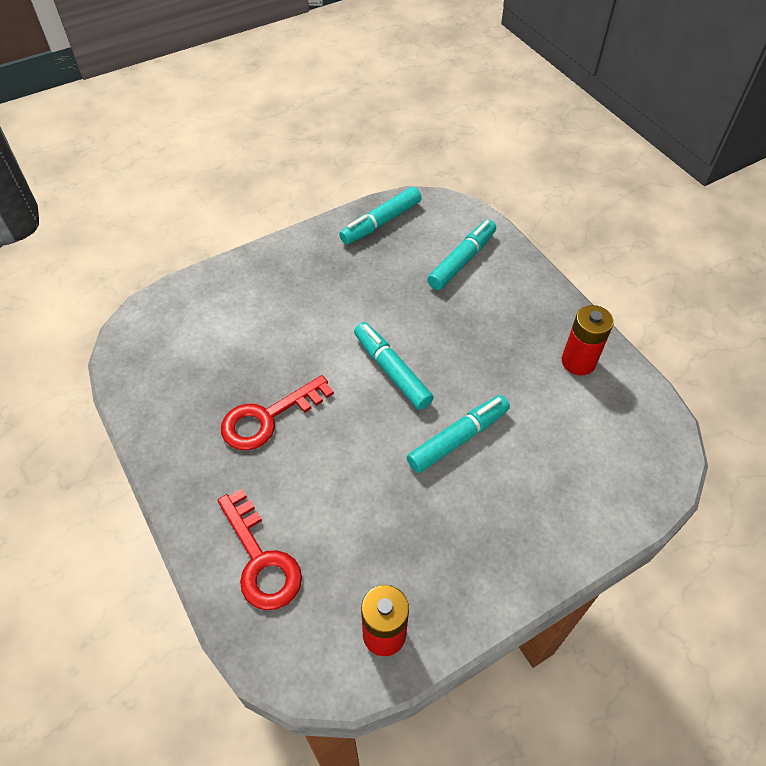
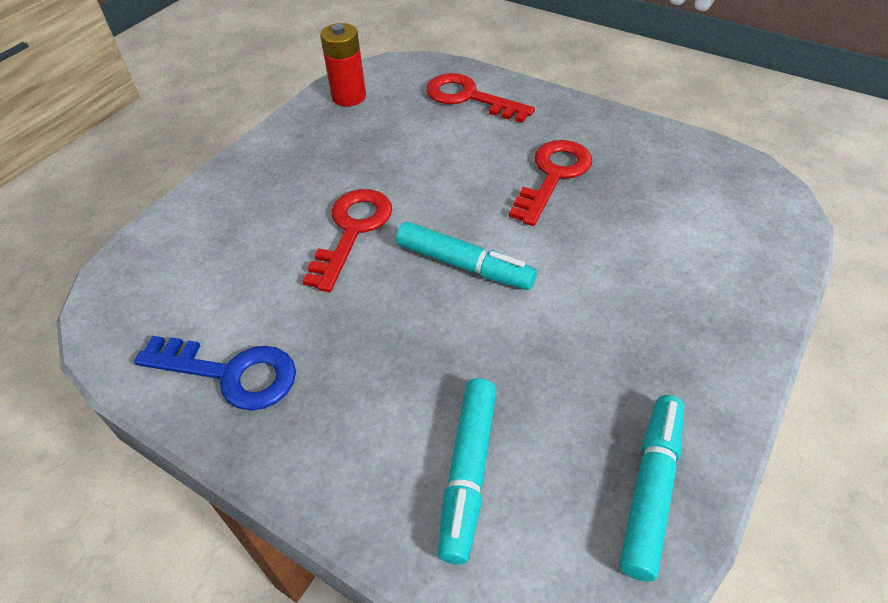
camera: 155 degrees right, 5 degrees down
(458, 438) = (352, 230): turquoise marker -> red key
(578, 362) = (231, 374): red battery -> blue key

